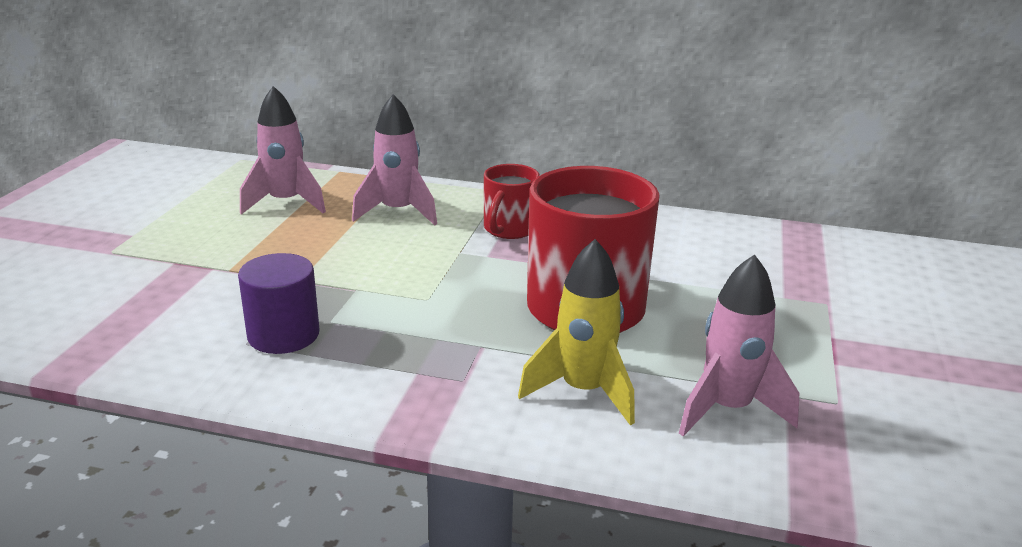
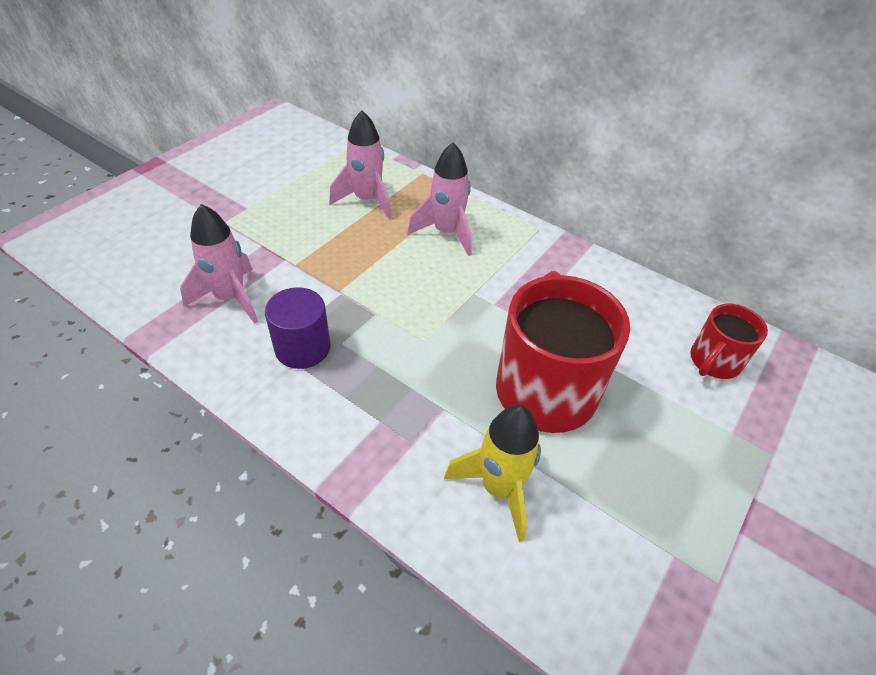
camera: 20 degrees right, 20 degrees up
(509, 229) = (526, 277): red mug -> red mug (713, 362)
(727, 409) = (611, 554): pink rocket -> pink rocket (230, 298)

